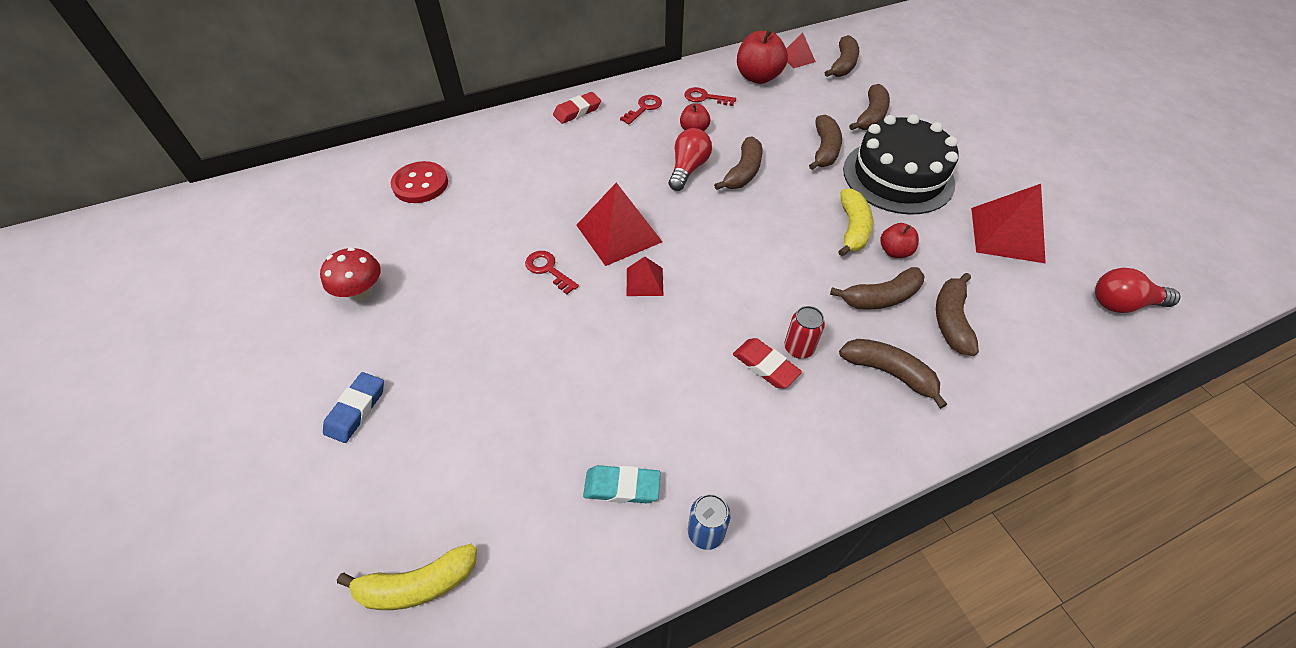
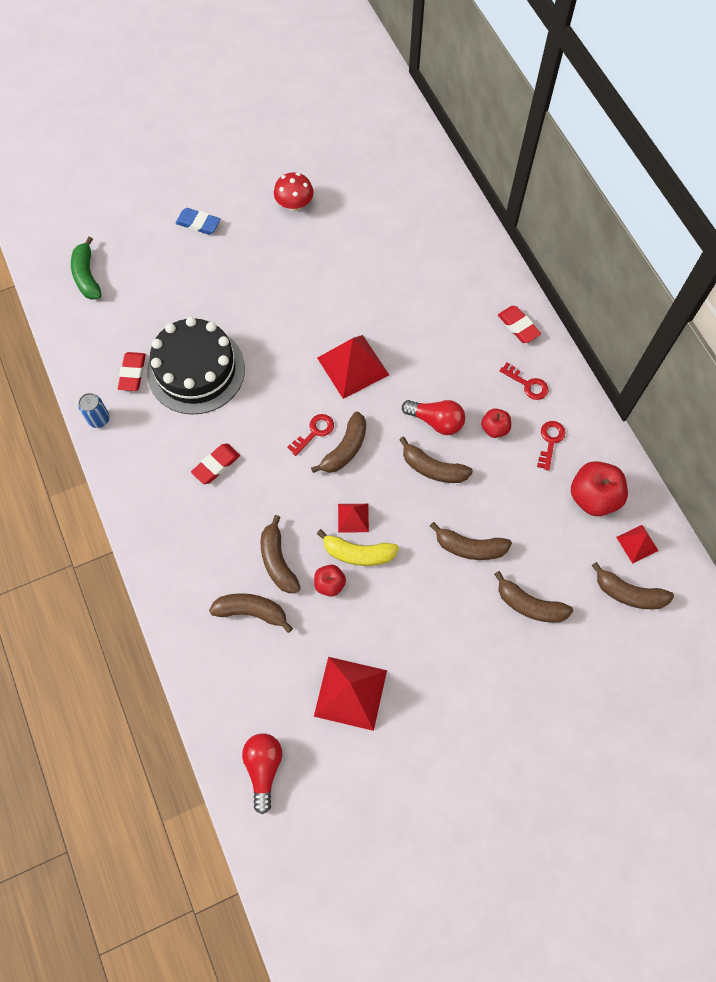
camera: 90 degrees right, 15 degrees up
(417, 584) = (87, 276): yellow banana -> green banana
(420, 184) = (409, 219): red button -> none
(548, 270) = (313, 319): red key -> red key (314, 432)
(622, 487) = (132, 373): turquoise eraser -> red eraser
(644, 281) = (300, 385): red pyramid -> red pyramid (353, 517)
(798, 348) = (230, 490): red can -> none
(889, 373) = (205, 551): brown banana -> brown banana (345, 449)
(898, 176) = (431, 611): black cake -> black cake (196, 370)

